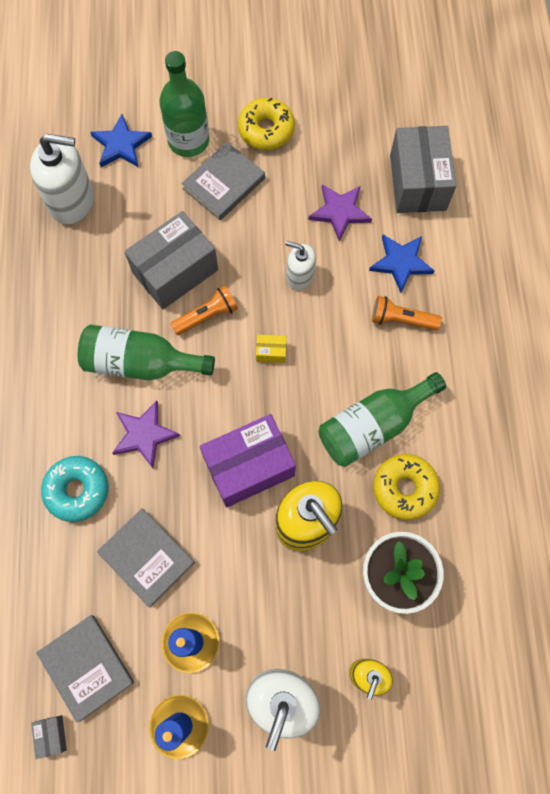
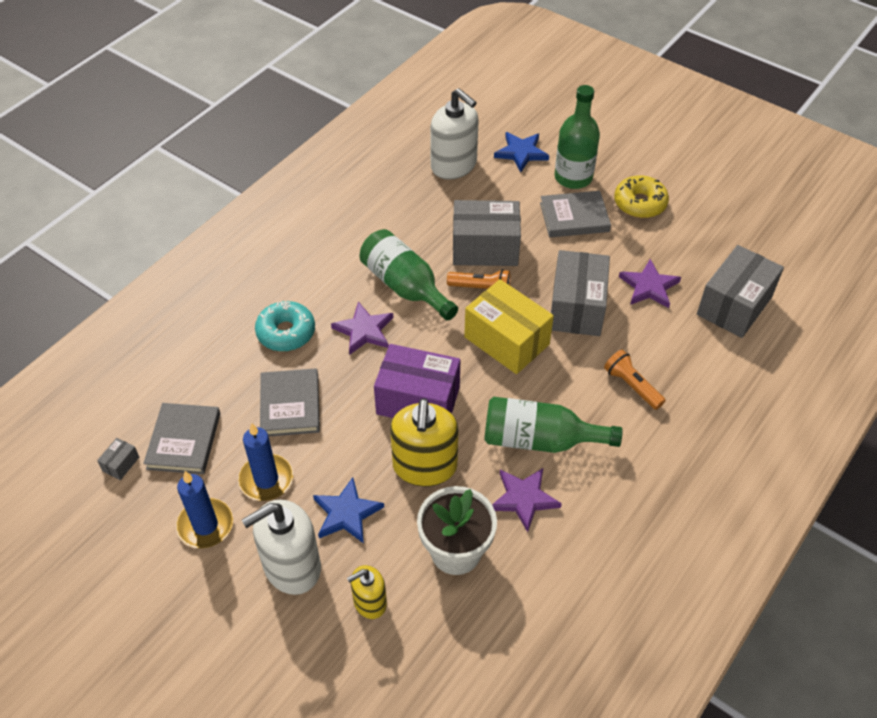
camera: 40 degrees right, 20 degrees down
(271, 352) = (507, 340): yellow box -> yellow box, size x2.47
(300, 276) = (576, 307): white soap dispenser -> grey box
(401, 262) = (668, 349): blue star -> blue star (347, 513)
(404, 488) = (524, 499): yellow donut -> purple star

